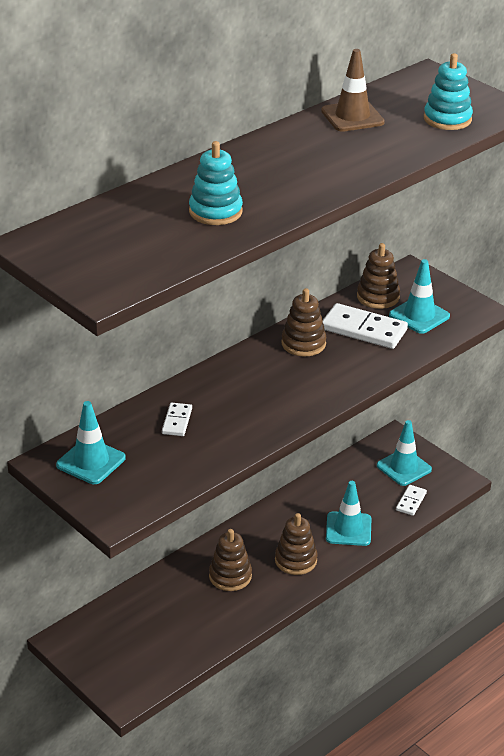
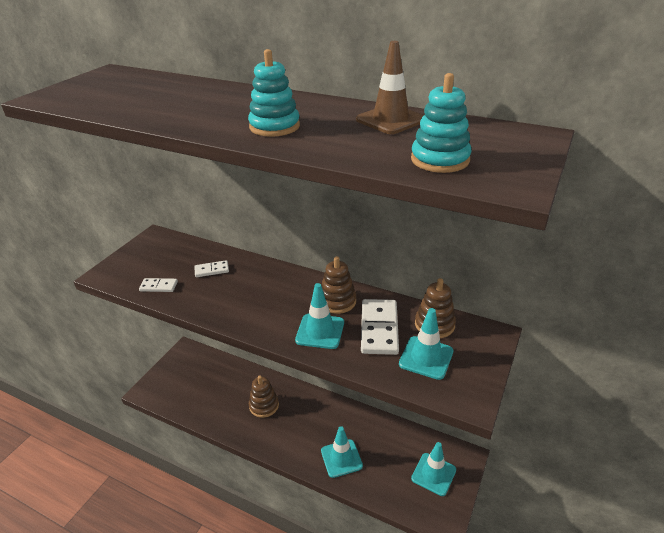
camera: 70 degrees right, 0 degrees up
(91, 461) = (158, 250): turquoise traffic cone -> turquoise traffic cone (320, 331)
(215, 211) = (173, 105): turquoise stacking toy -> turquoise stacking toy (274, 127)
(296, 560) = (294, 436): brown stacking toy -> none
(411, 502) = (395, 492): white domino -> white domino (159, 286)

